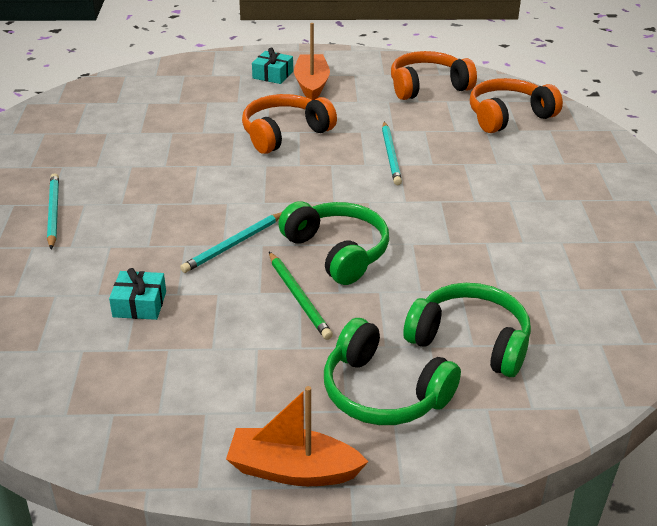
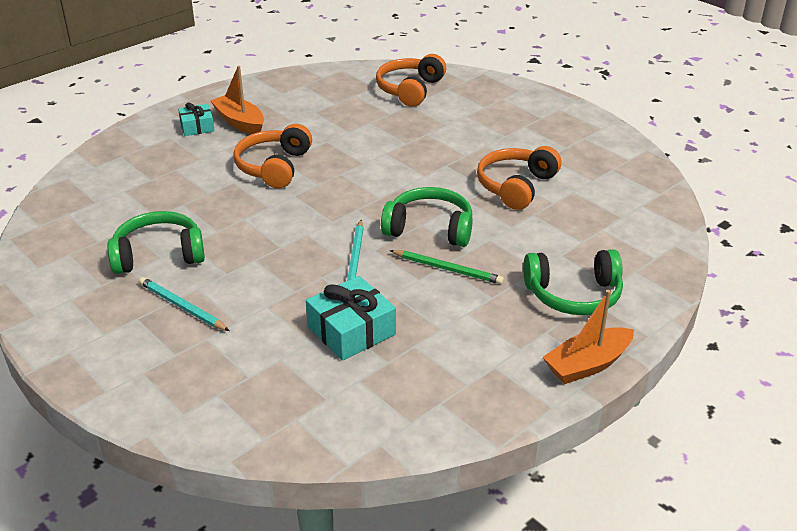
camera: 40 degrees left, 0 degrees up
(139, 304) = (351, 330): turquoise gift -> turquoise gift, size x1.62
(391, 155) = (371, 149): turquoise pencil -> none
(428, 87) = (328, 90): orange headphones -> orange headphones (516, 186)
(470, 341) = (578, 240): green headphones -> green headphones (159, 255)

